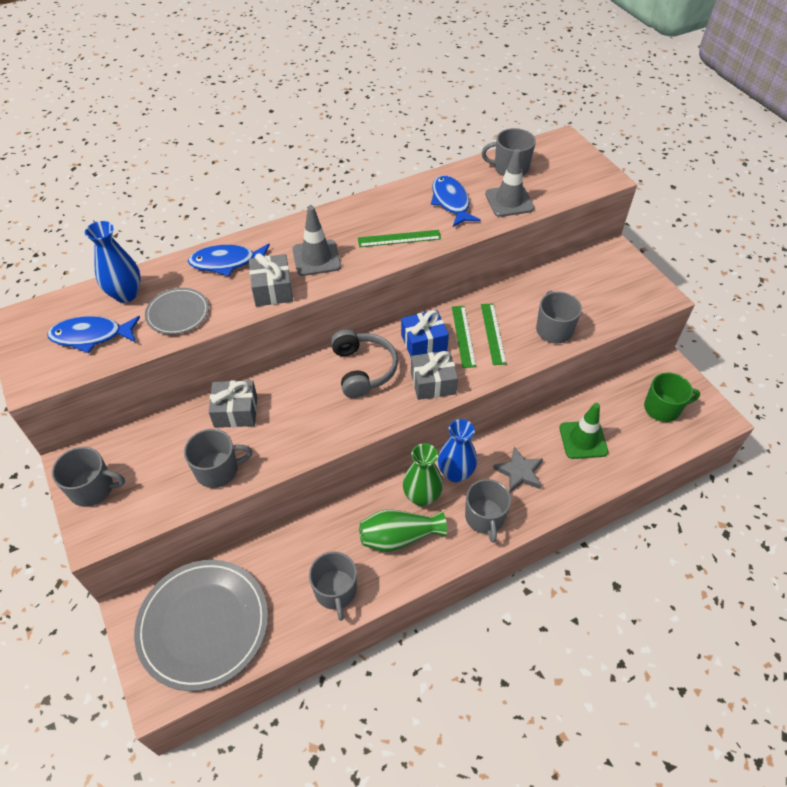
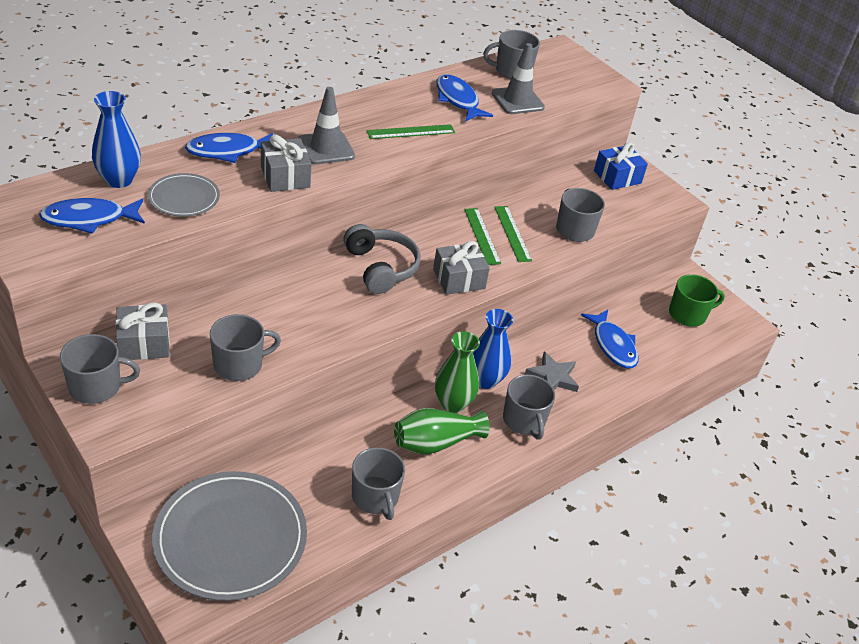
camera: 15 degrees left, 10 degrees down
(236, 412) = (247, 309): grey gift -> grey gift (144, 343)
(424, 342) = (441, 242): blue gift -> blue gift (617, 177)
(583, 440) = (613, 345): green traffic cone -> blue fish

